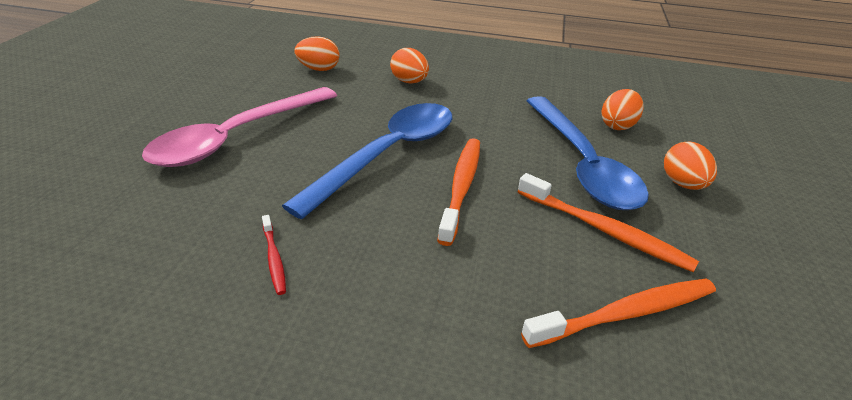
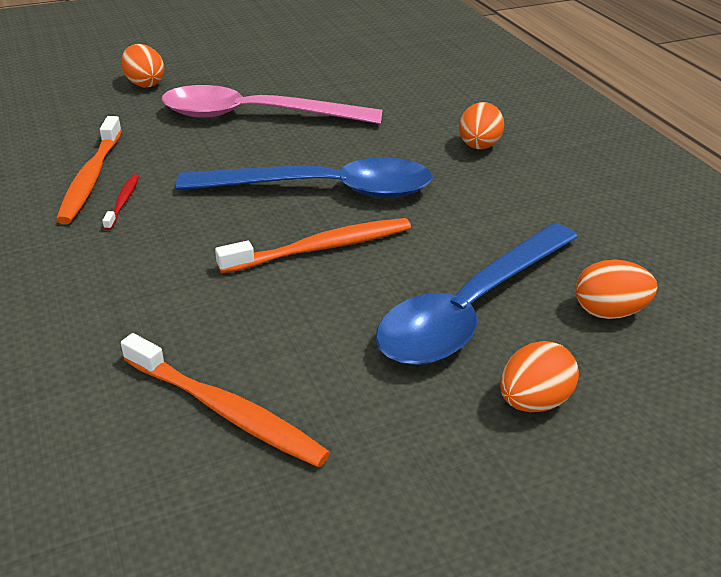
camera: 55 degrees right, 0 degrees up
(274, 258) = (123, 202): red toothbrush -> red toothbrush turned 150 degrees clockwise
(319, 69) = (422, 96): orange egg -> orange egg (145, 83)
(603, 230) = (353, 360): orange toothbrush -> orange toothbrush (91, 177)

